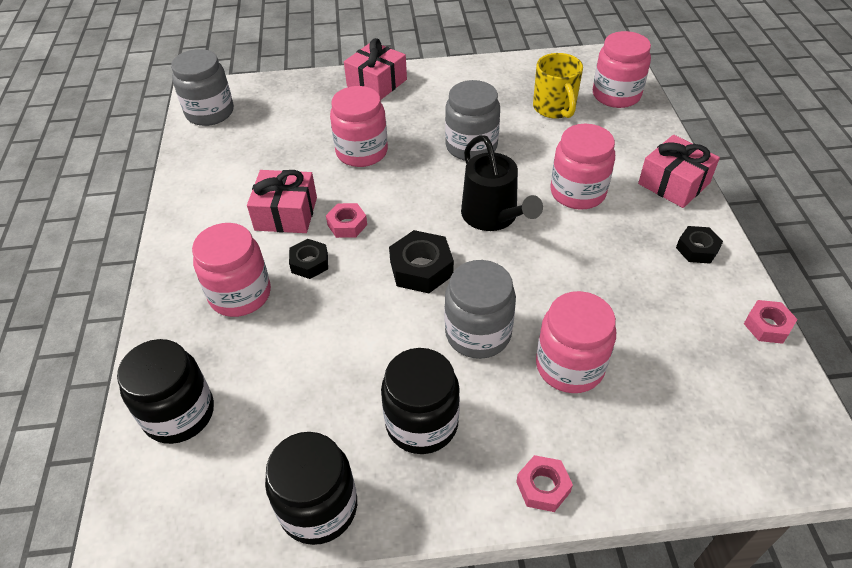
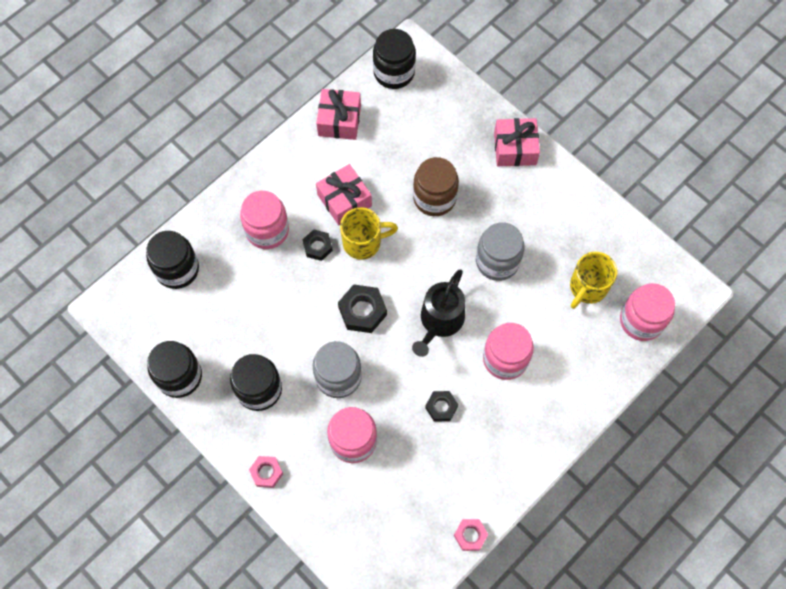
camera: 50 degrees right, 20 degrees up
(210, 112) = (394, 72): grey jar -> black jar
(347, 225) = (363, 242): pink nut -> yellow mug
(362, 152) = (434, 198): pink jar -> brown jar
(673, 183) = (566, 415): pink gift -> pink gift (339, 120)
(697, 249) = (508, 462): black nut -> black nut (441, 407)

